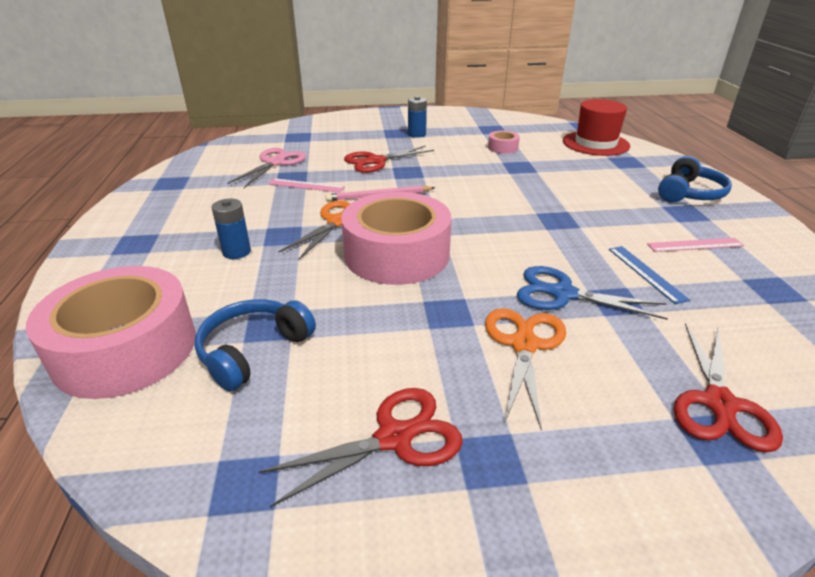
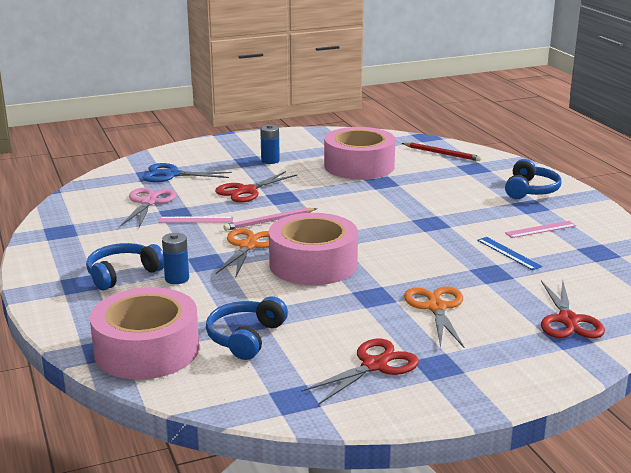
camera: 15 degrees left, 10 degrees down
(187, 238) = (122, 274): none -> blue headphones
(502, 148) = (359, 166): pink tape -> pink tape, size x2.42
(562, 294) = (452, 274): blue scissors -> blue scissors (171, 175)
(595, 143) = (442, 153): red hat -> red pencil

